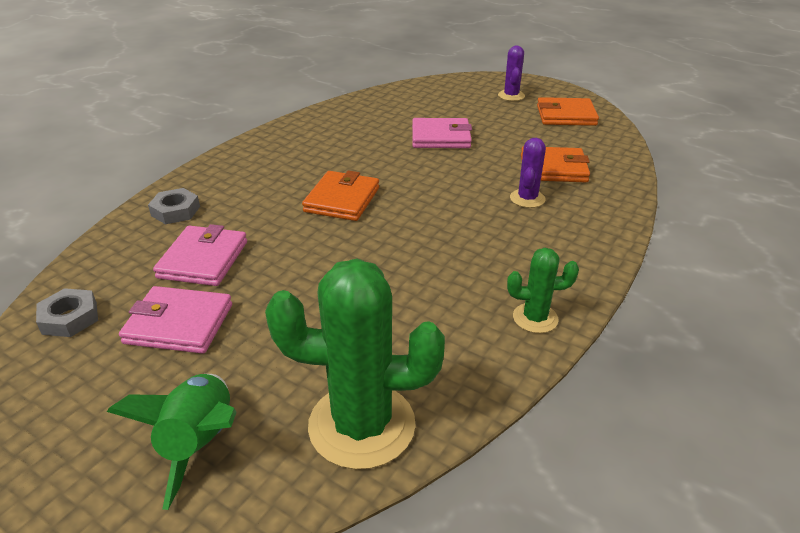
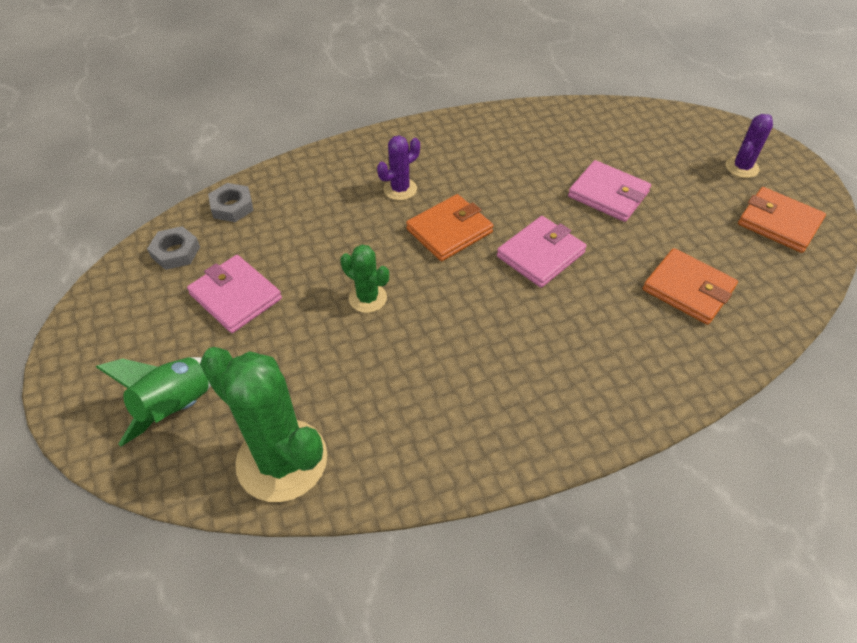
camera: 35 degrees right, 15 degrees up
(175, 211) = (312, 180): grey nut -> grey nut (232, 206)
(203, 259) = (295, 242): pink wallet -> pink wallet (540, 254)
(527, 199) = (621, 314): purple cactus -> purple cactus (400, 189)
(535, 318) = (497, 448): green cactus -> green cactus (367, 298)

